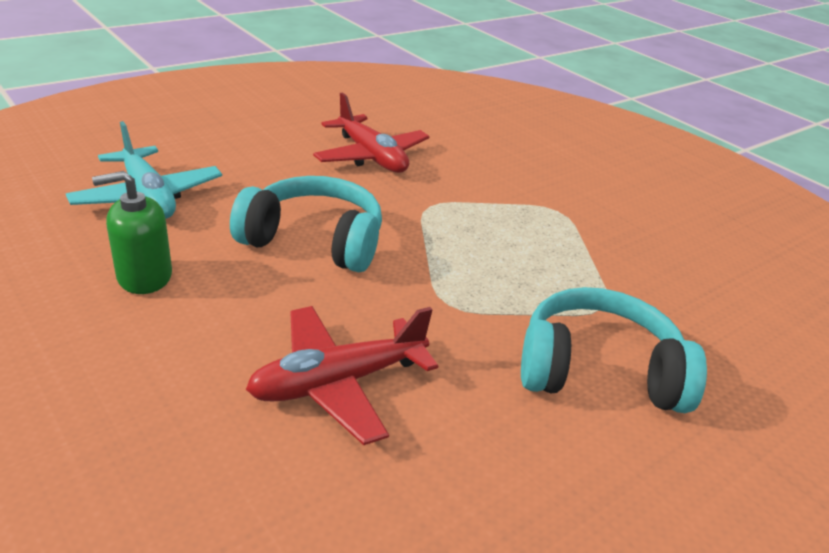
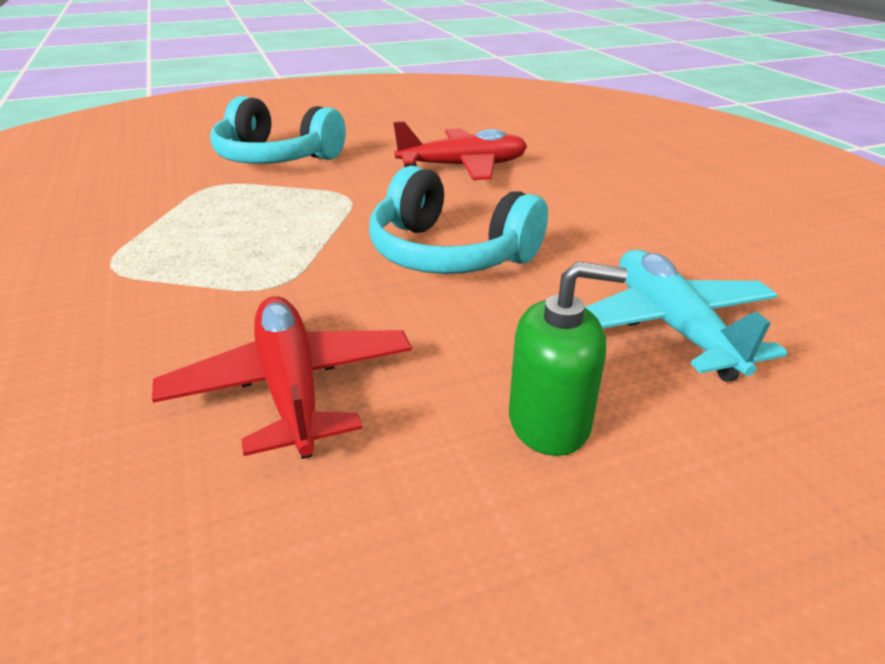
camera: 160 degrees left, 0 degrees up
(144, 276) = (627, 235): green soap dispenser -> green soap dispenser (549, 422)

